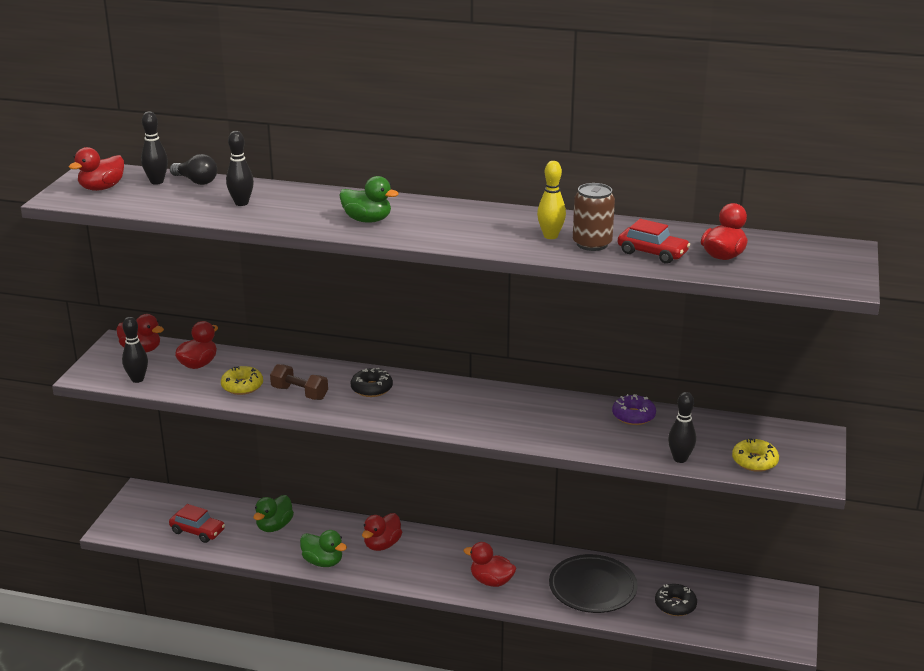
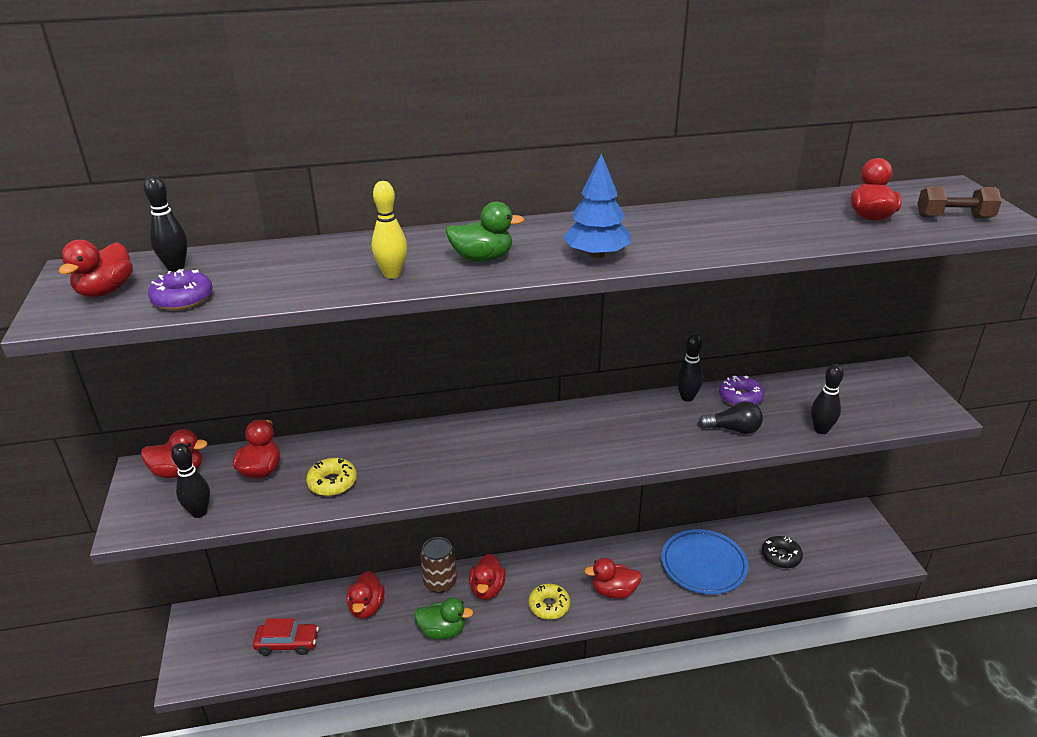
camera: 25 degrees left, 5 degrees up
(144, 203) = (182, 299): none -> purple donut
(196, 181) = (227, 256): black light bulb -> black light bulb (733, 429)
(241, 203) = (311, 271): black bowling pin -> black bowling pin (687, 397)
(274, 526) = (366, 607): green duck -> red duck
(299, 393) = (403, 471): brown dumbbell -> brown dumbbell (954, 217)
(371, 388) = (475, 443): black donut -> none
(454, 236) = (596, 255): none -> blue tree
(550, 236) = (691, 233): yellow bowling pin -> yellow bowling pin (392, 274)
(592, 244) = (741, 232): brown can -> brown can (440, 582)
(592, 588) = (703, 565): black plate -> blue plate
(652, 253) = (807, 228): red car -> none
(754, 461) = (880, 412): yellow donut -> yellow donut (549, 606)

